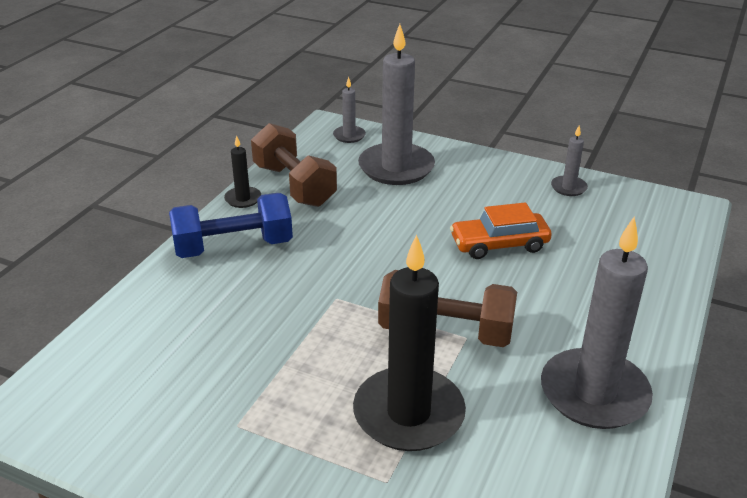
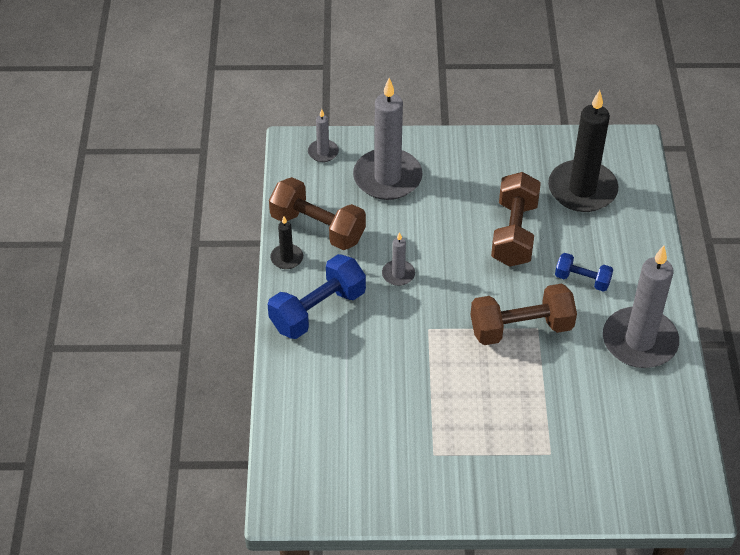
camera: 25 degrees left, 15 degrees up
(408, 413) = (535, 402): black candle -> black candle (582, 189)
(499, 244) = (514, 233): orange car -> brown dumbbell
(554, 308) = (582, 280): none -> blue dumbbell
(568, 188) = (535, 153): grey candle -> grey candle (398, 274)

